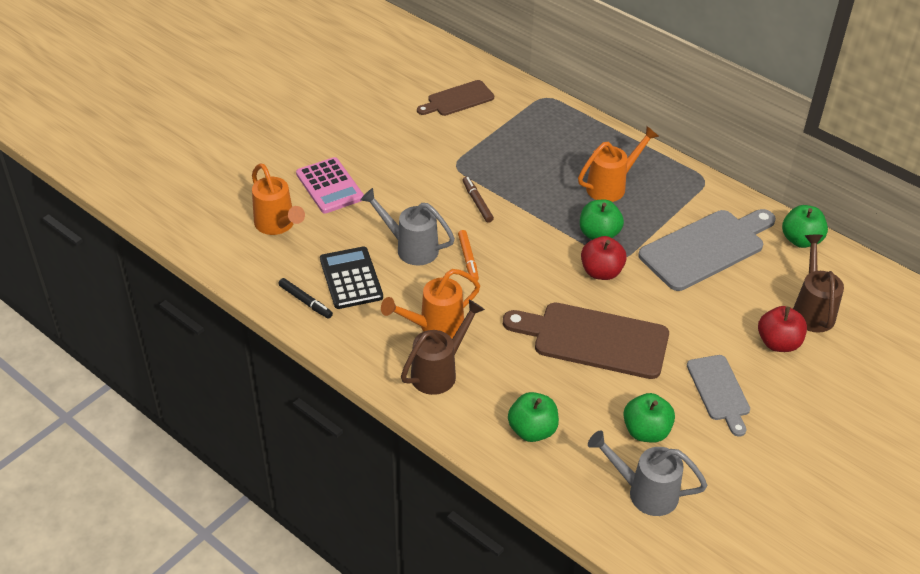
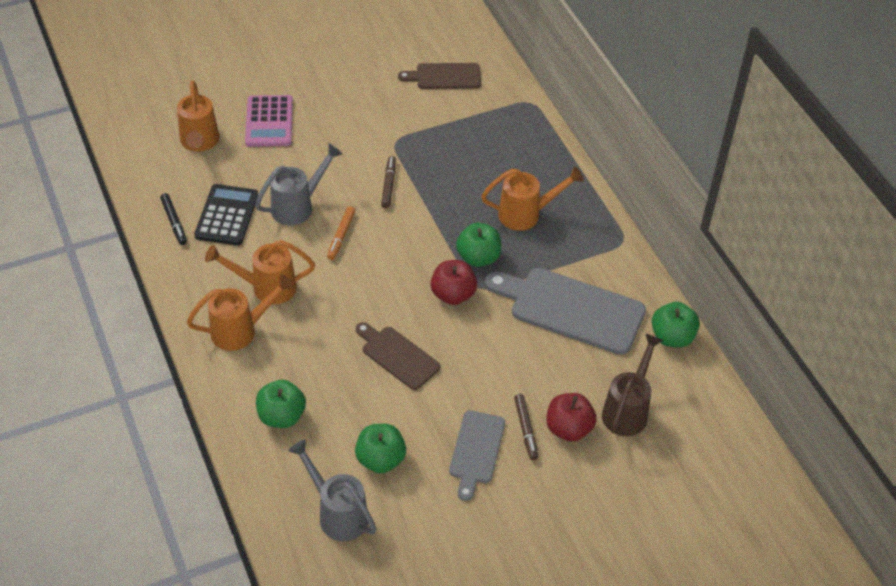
camera: 25 degrees right, 5 degrees up
(410, 248) = (298, 206): grey watering can -> grey watering can turned 90 degrees clockwise
(439, 371) = (241, 330): brown watering can -> orange watering can
(594, 340) = (397, 356): brown cutting board -> brown cutting board, size x0.59
(706, 248) = (571, 309): grey cutting board -> grey cutting board turned 150 degrees counterclockwise
(745, 357) = (525, 429): none -> brown marker

